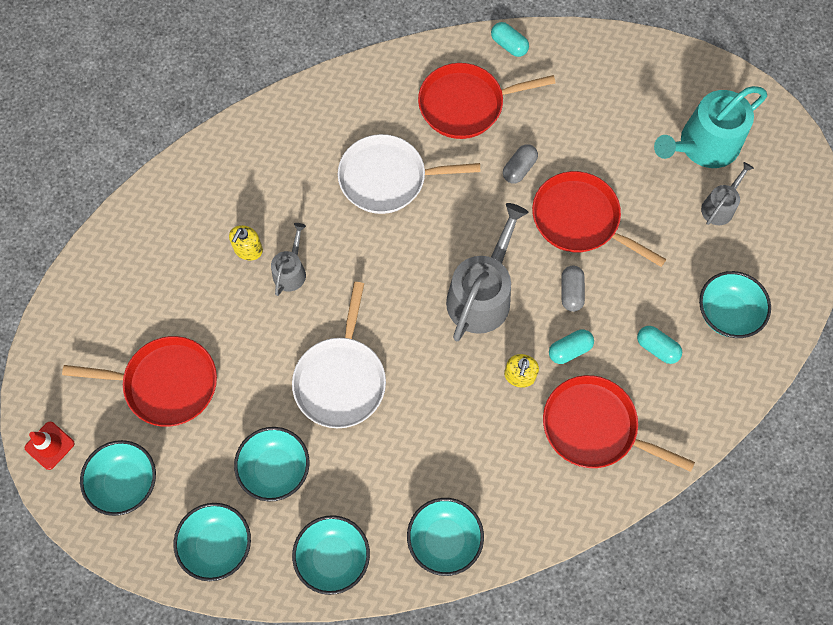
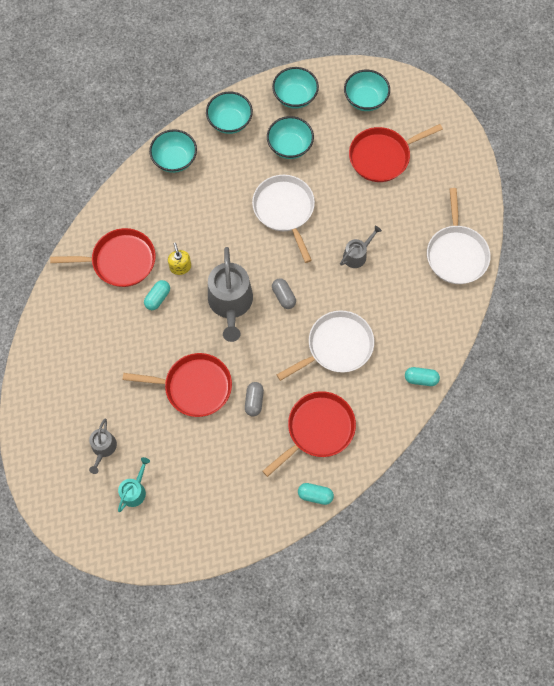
camera: 150 degrees right, 0 degrees up
(49, 445) = (420, 95): red traffic cone -> none
(173, 208) = (456, 254): none -> white pan
(248, 249) = (392, 254): yellow soap dispenser -> none
(291, 271) = (357, 255): grey watering can -> grey watering can turned 120 degrees counterclockwise
(571, 292) = (175, 334): grey capsule -> grey capsule (283, 296)
(657, 348) = (103, 328): turquoise capsule -> turquoise capsule (420, 379)
(703, 145) = (134, 490): turquoise watering can -> turquoise watering can, size x0.52
(727, 313) = (68, 374): turquoise bowl -> none

